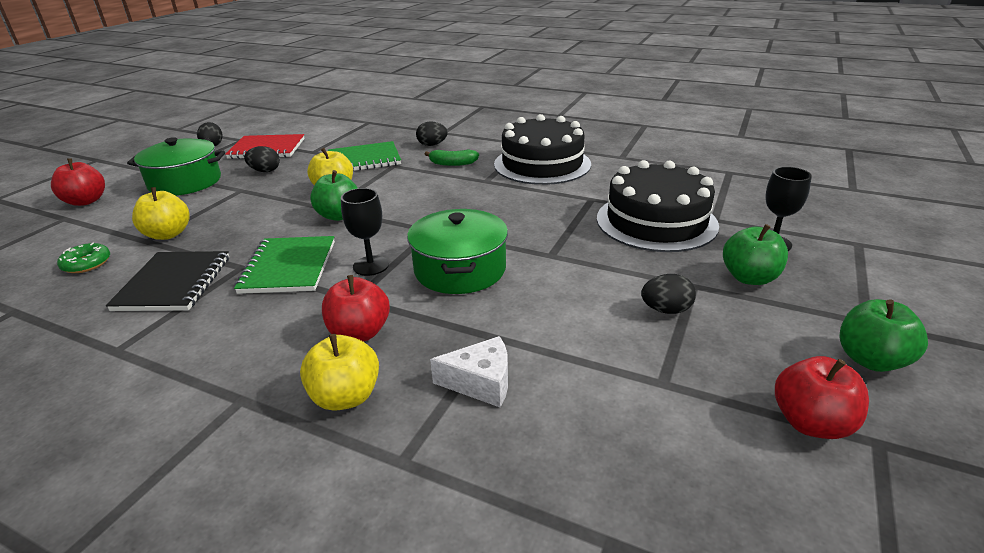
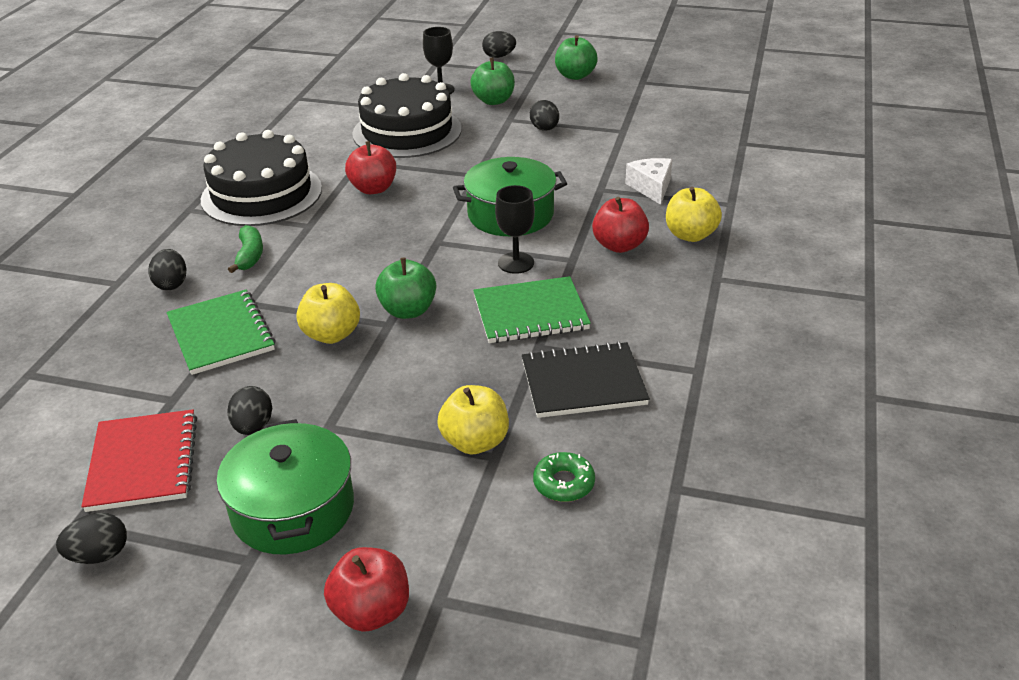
camera: 100 degrees left, 5 degrees up
(811, 423) = (636, 95): red apple -> red apple (373, 189)
(913, 292) = (499, 56): none -> black egg

